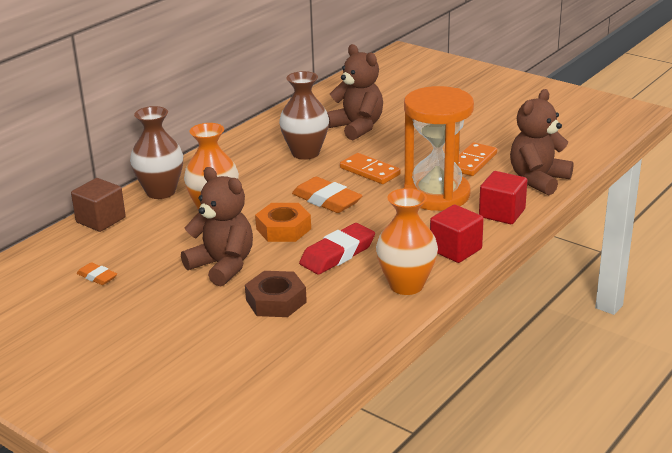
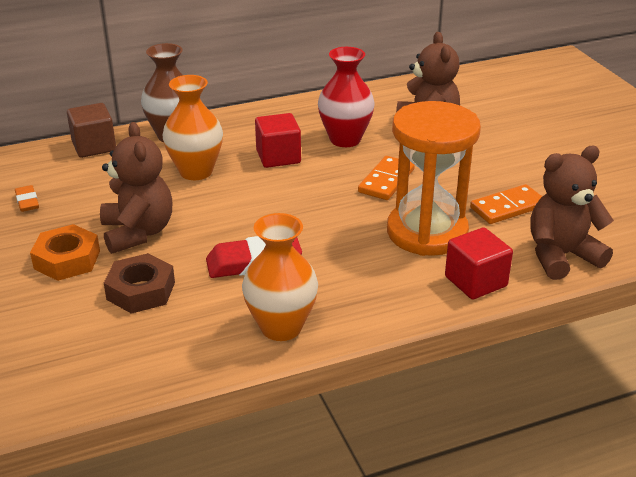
camera: 30 degrees right, 5 degrees up
(283, 229) = (235, 214): orange nut -> orange nut (67, 260)
(305, 153) = (345, 139): brown vase -> red vase
(326, 200) = (309, 198): orange eraser -> none
(369, 171) = (386, 181): orange domino -> orange domino turned 45 degrees clockwise
(455, 250) = (377, 306): red cube -> red cube (278, 157)

